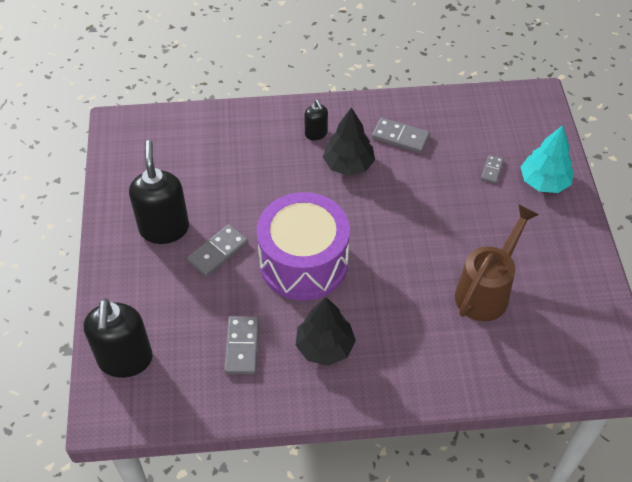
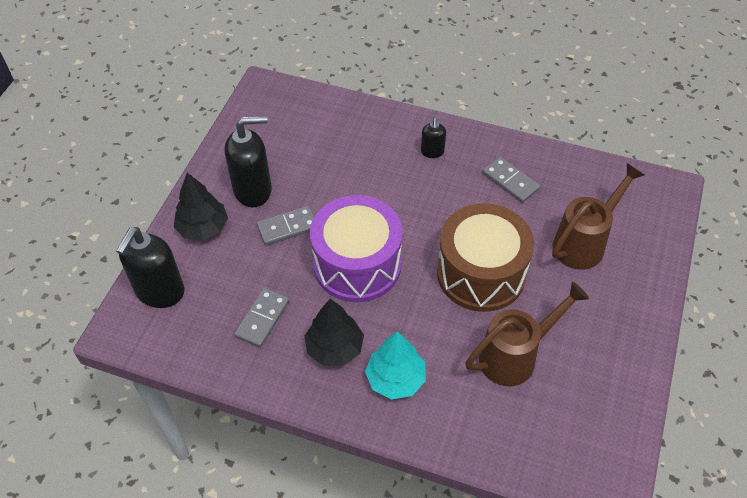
camera: 25 degrees right, 0 degrees up
(164, 228) = (253, 190): black soap dispenser -> black soap dispenser turned 60 degrees clockwise
(348, 164) = (447, 190): black tree -> black tree (203, 228)
(418, 229) = (481, 273): none -> brown drum
(492, 170) = (584, 243): grey domino -> brown watering can
(544, 182) = (631, 273): turquoise tree -> turquoise tree (396, 379)

